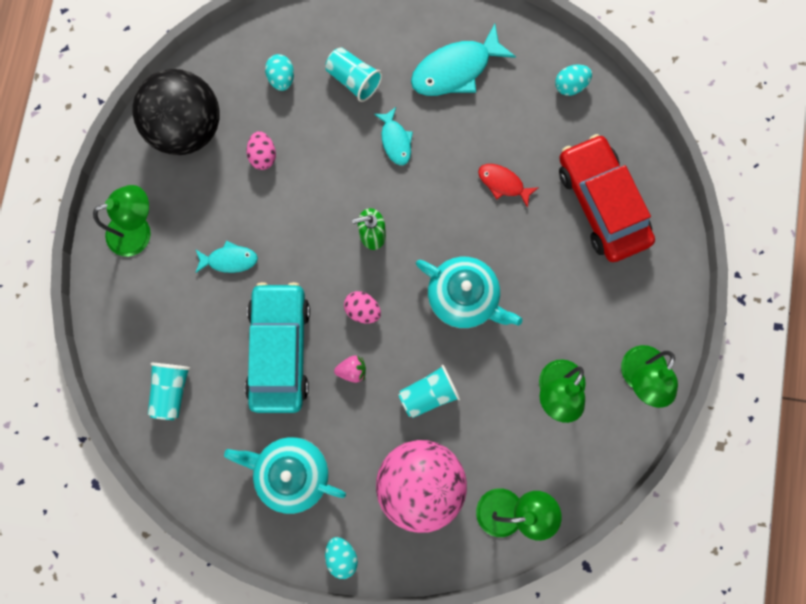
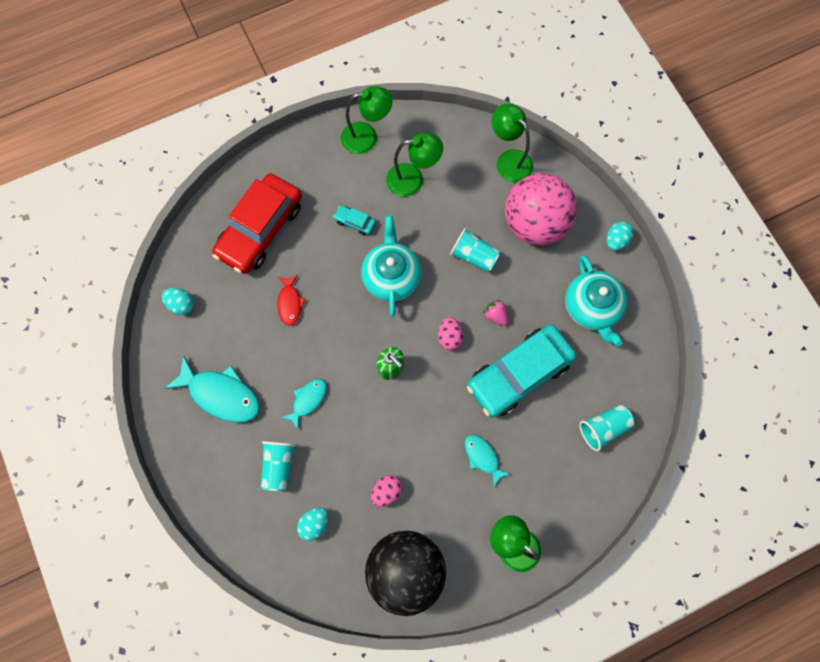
camera: 125 degrees left, 5 degrees down
(547, 300) = (355, 222): none -> turquoise car

